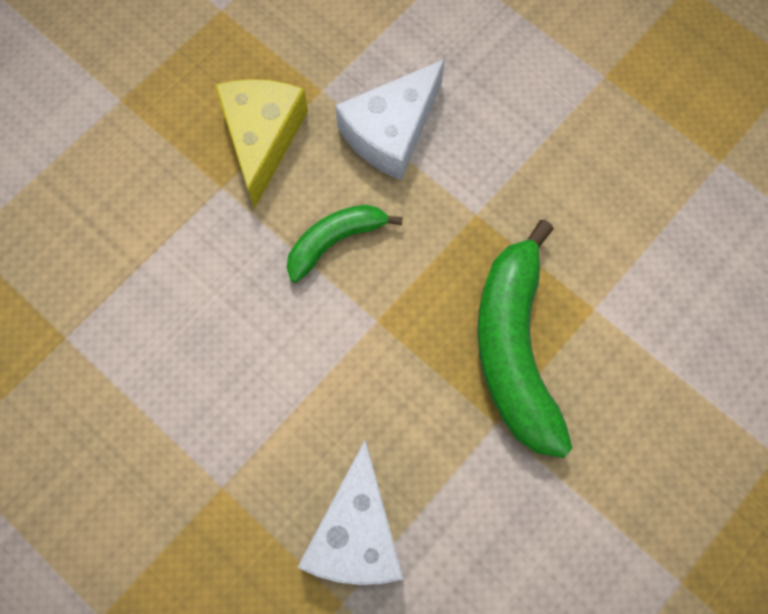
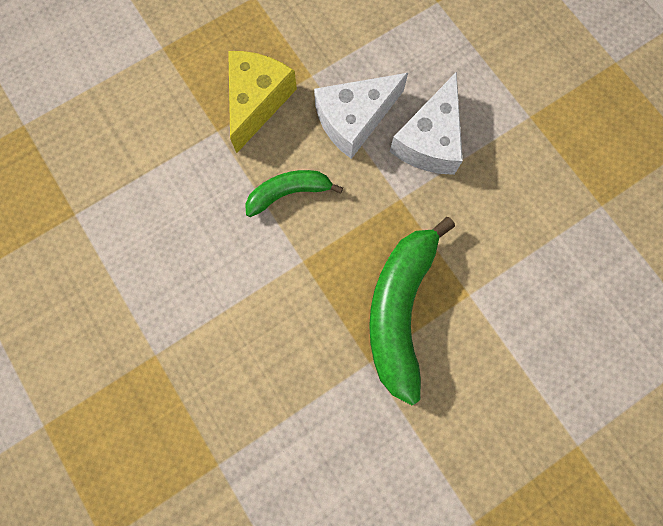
camera: 15 degrees right, 5 degrees up
(356, 533) = (242, 416): white cheese -> white cheese (429, 140)

